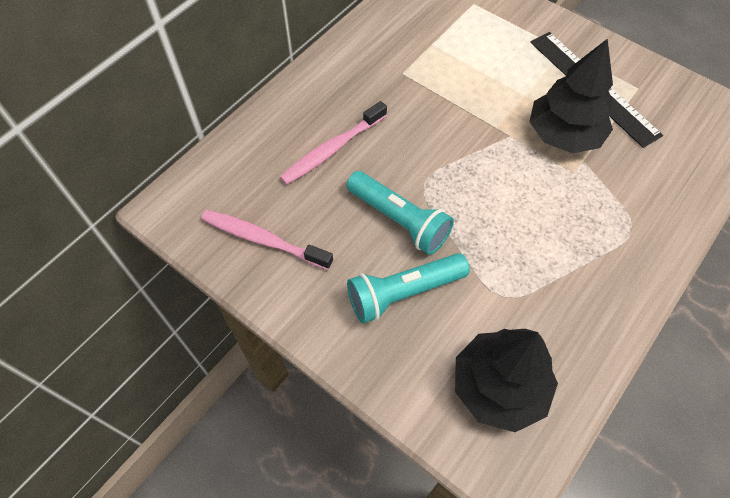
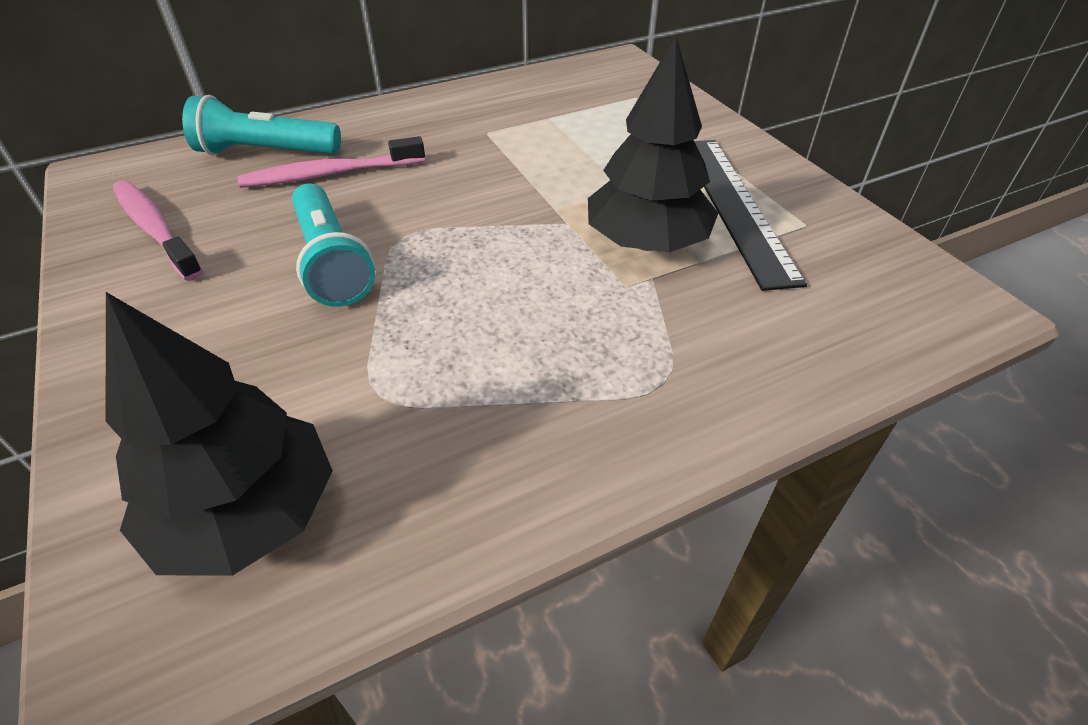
camera: 25 degrees right, 15 degrees down
(403, 293) = (249, 339): turquoise flashlight -> turquoise flashlight (266, 152)

